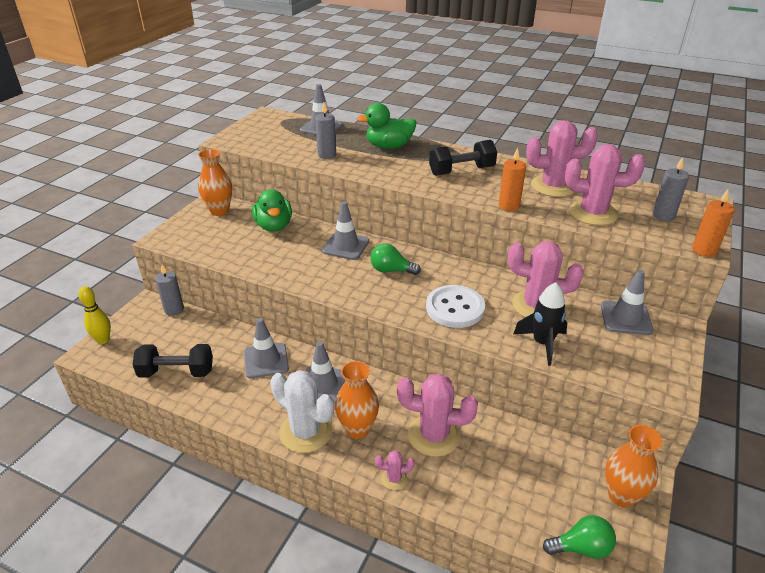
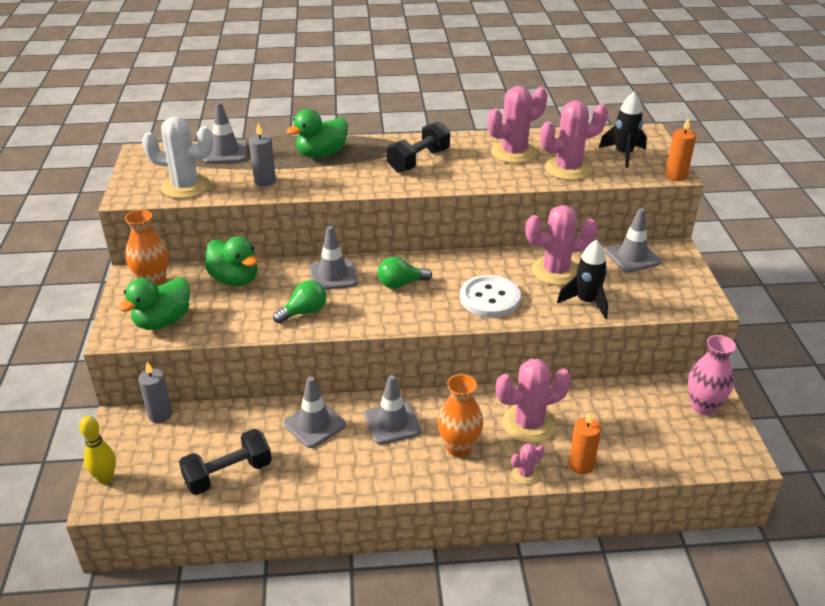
camera: 30 degrees left, 0 degrees up
(199, 239) = (163, 321): none -> green duck
(305, 432) = (414, 471): white cactus -> white cactus (185, 186)
(509, 206) = (493, 183): orange candle -> orange candle (581, 465)
(581, 548) = (703, 457): green light bulb -> green light bulb (304, 312)
(621, 495) = (703, 406): orange vase -> pink vase
(663, 216) = (623, 154): grey candle -> black rocket

